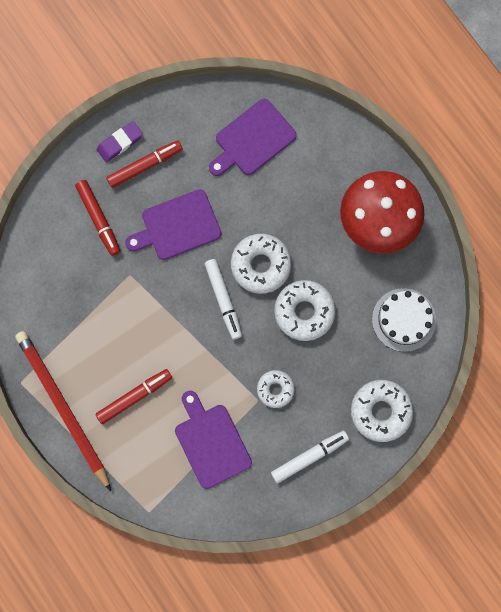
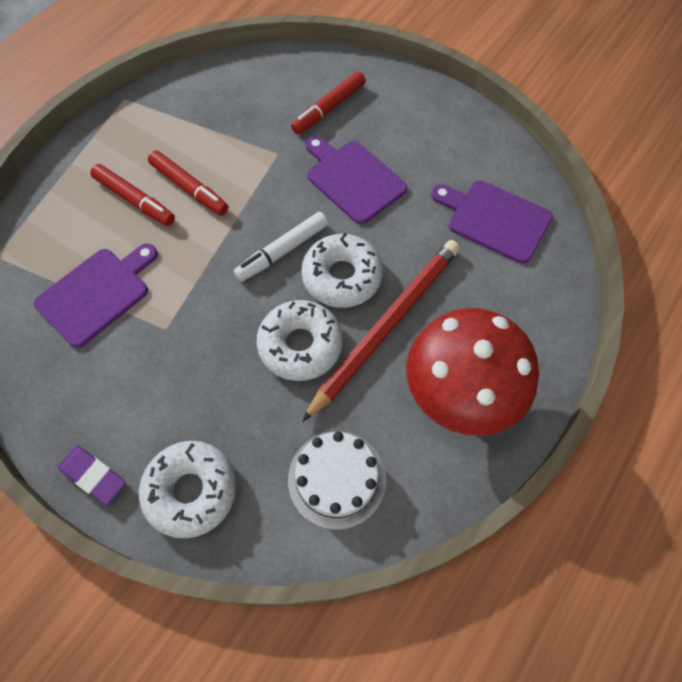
camera: 70 degrees right, 15 degrees down
(63, 408) = (105, 141): red pencil -> red pencil (386, 326)
(120, 143) = (423, 101): purple eraser -> purple eraser (94, 476)
(145, 166) = (408, 129): red marker -> red marker (189, 188)
(275, 389) = (185, 344): white donut -> none
(309, 456) = (102, 415): white marker -> none

